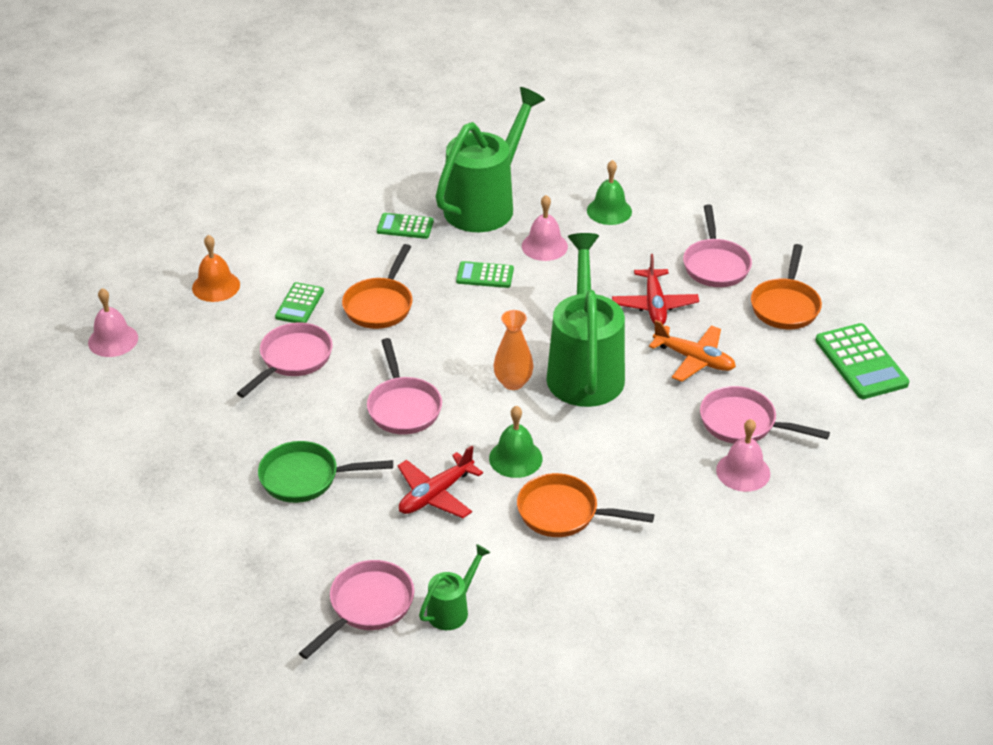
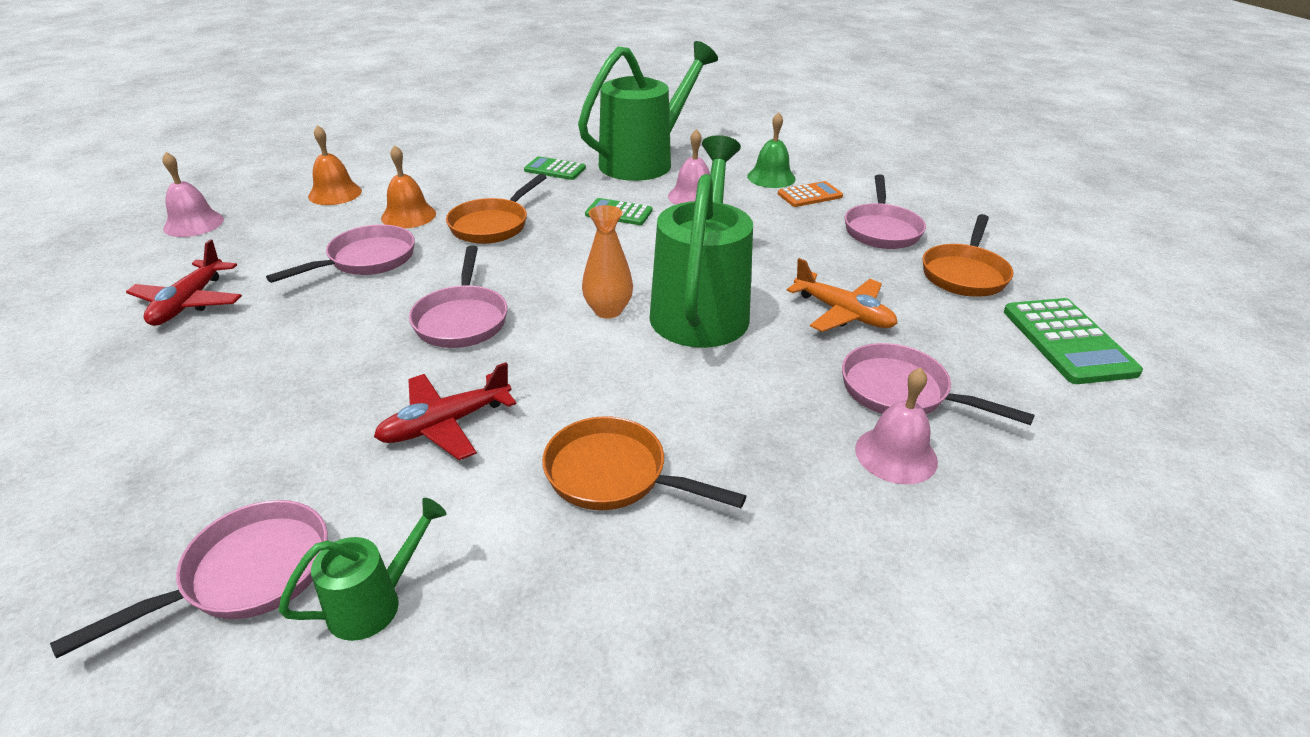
camera: 10 degrees right, 5 degrees down
(299, 304) = (408, 215): green calculator -> orange bell
(306, 478) = (291, 381): green pan -> none
(515, 458) = (575, 394): green bell -> none
(648, 230) = (809, 195): none -> orange calculator
(654, 305) = (803, 257): red plane -> red plane (189, 303)

